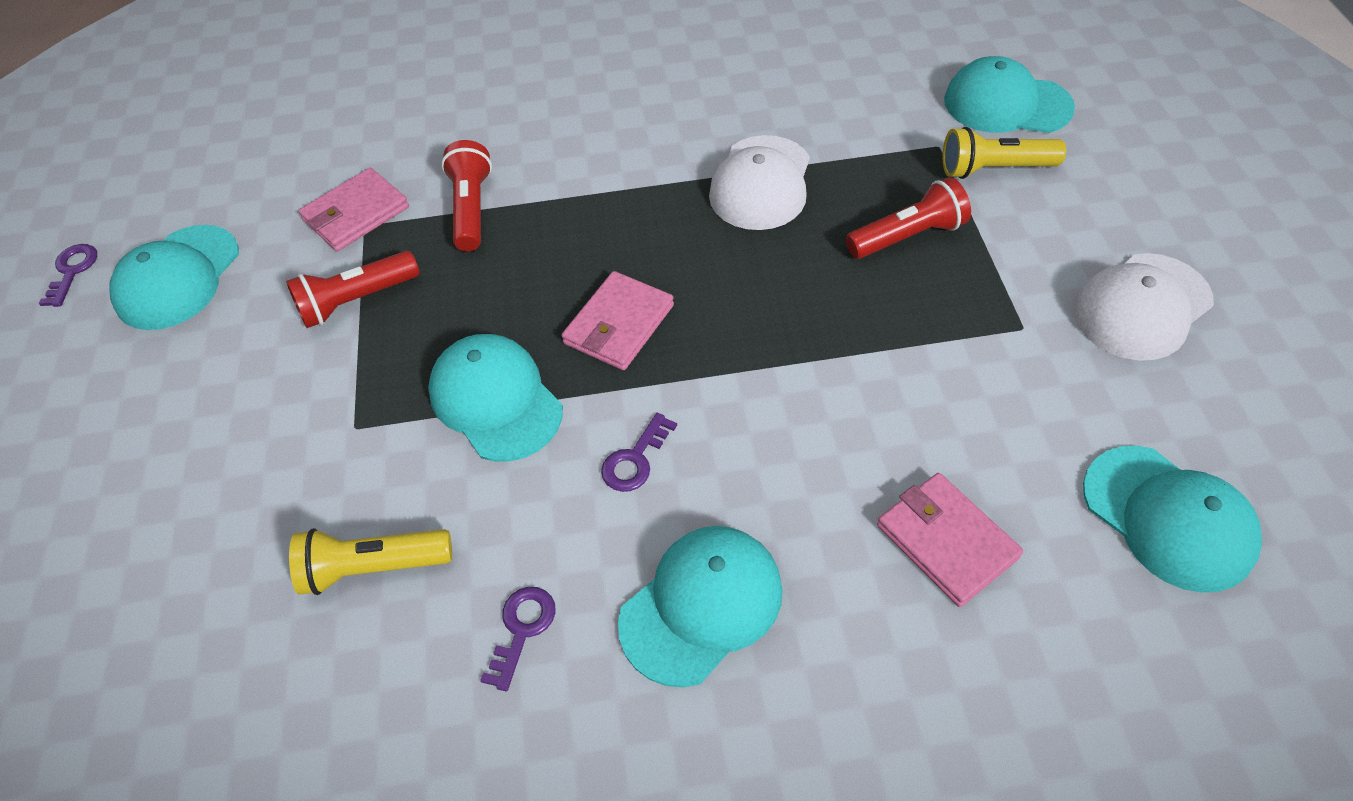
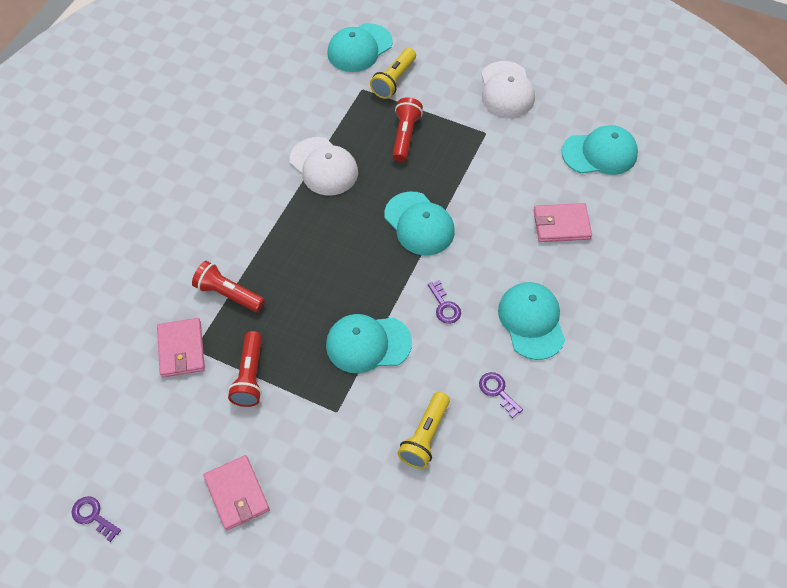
camera: 60 degrees left, 5 degrees up
(178, 278) = (152, 459): turquoise cap -> turquoise cap (419, 224)
(619, 324) = (363, 271): pink wallet -> pink wallet (237, 494)

